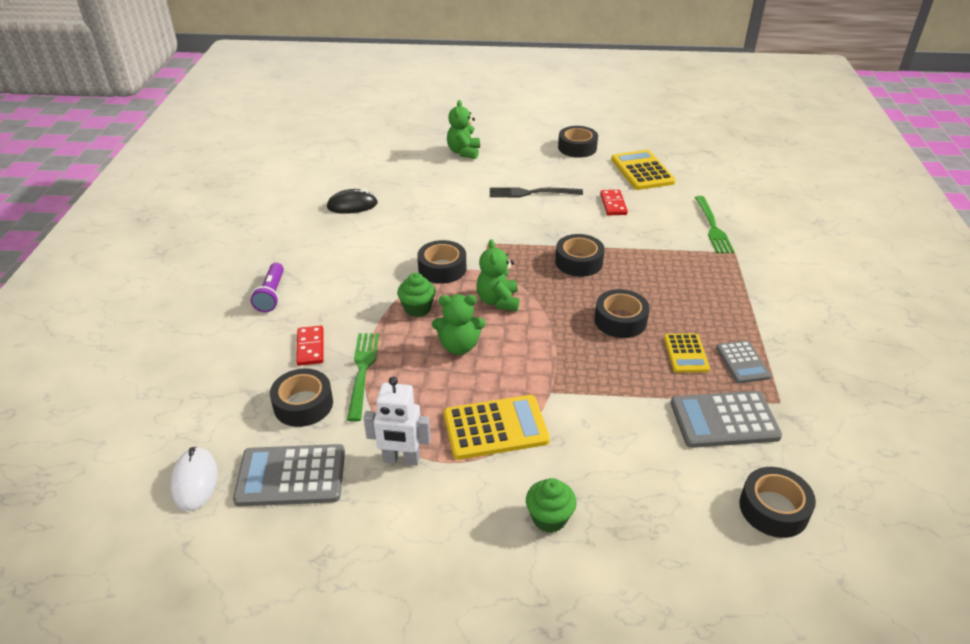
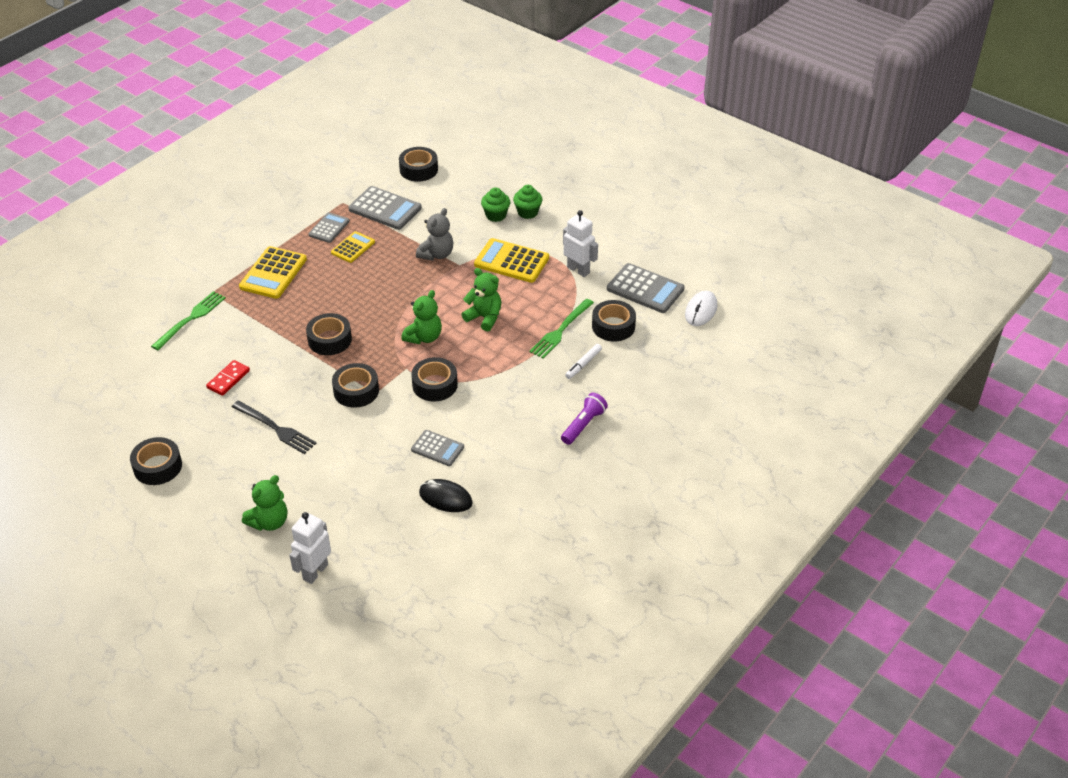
camera: 145 degrees left, 5 degrees up
(310, 347) = (583, 364): red domino -> white marker
(390, 229) = (437, 448): none -> grey calculator
(403, 144) = (315, 572): none -> white robot
(417, 308) = (485, 359): green cupcake -> green cupcake (496, 215)
(590, 391) = (436, 254): none -> grey teddy bear
(620, 320) = (362, 284): black tape -> black tape (356, 391)
(642, 171) = (149, 403): yellow calculator -> yellow calculator (273, 273)

